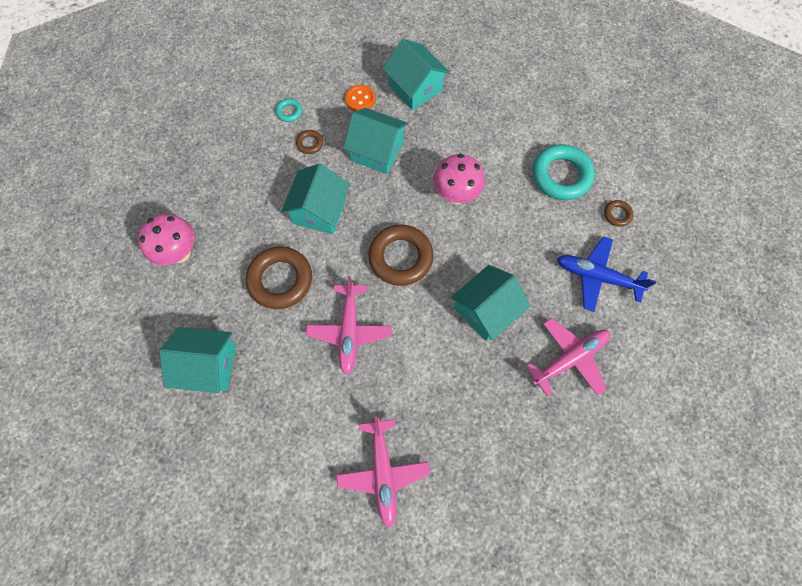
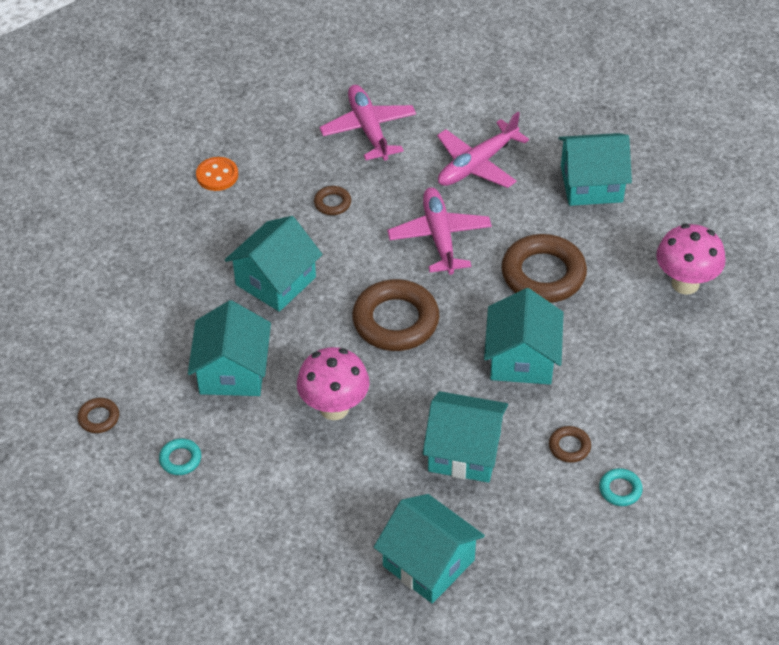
camera: 170 degrees right, 20 degrees down
(360, 99) = (514, 528): orange button -> orange button (217, 175)
(430, 384) = (332, 203): none -> brown ring
(523, 235) = (232, 371): none -> turquoise house
(561, 175) = (180, 459): turquoise ring -> turquoise ring, size x0.46
(569, 358) = (169, 249): pink plane -> pink plane (477, 164)
(597, 277) = (131, 337): blue plane -> none

